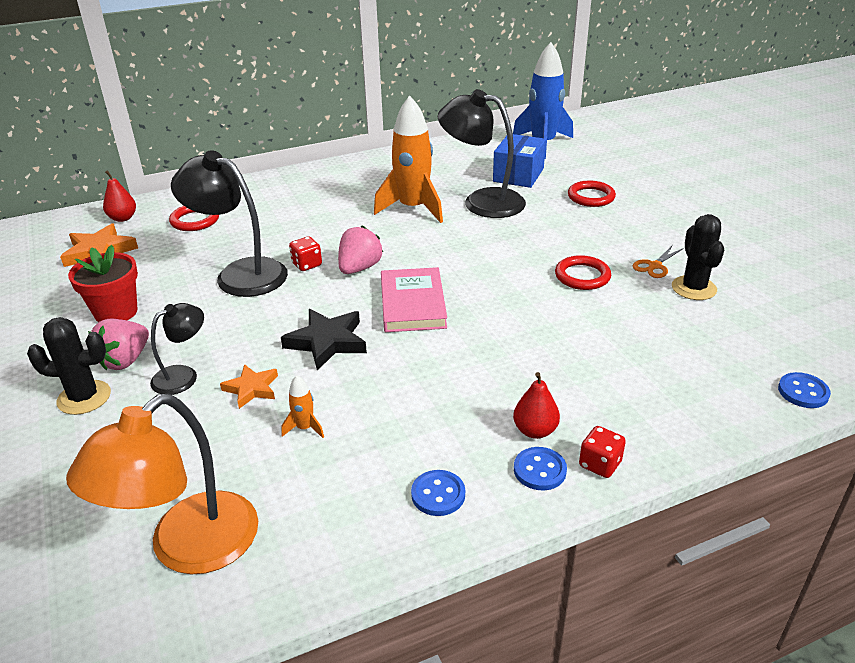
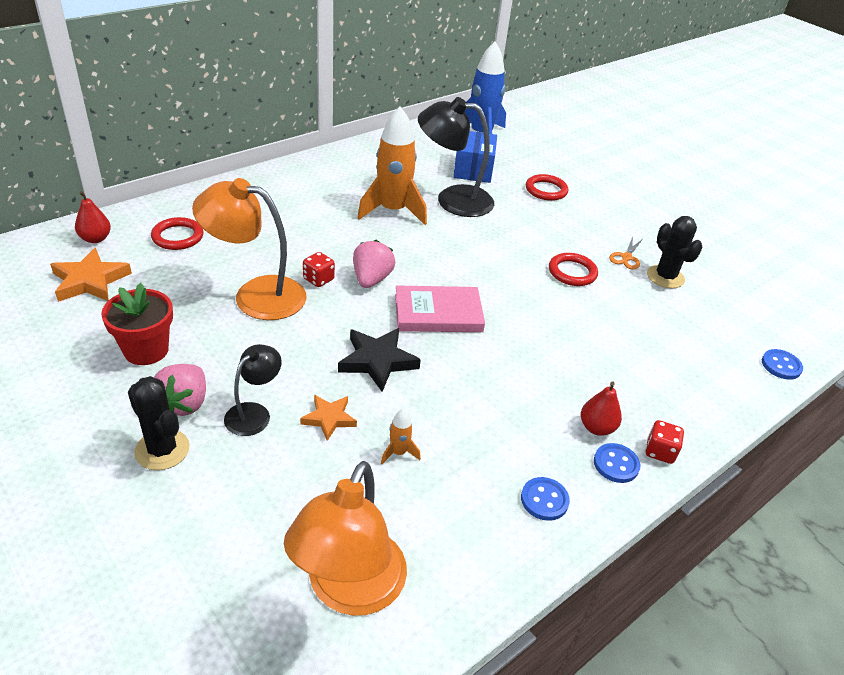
camera: 20 degrees left, 5 degrees up
(84, 397) = (162, 450): black cactus -> black cactus turned 60 degrees clockwise
(240, 274) = (256, 295): black lamp -> orange lamp
(412, 304) = (438, 313): pink book -> pink book turned 75 degrees counterclockwise

